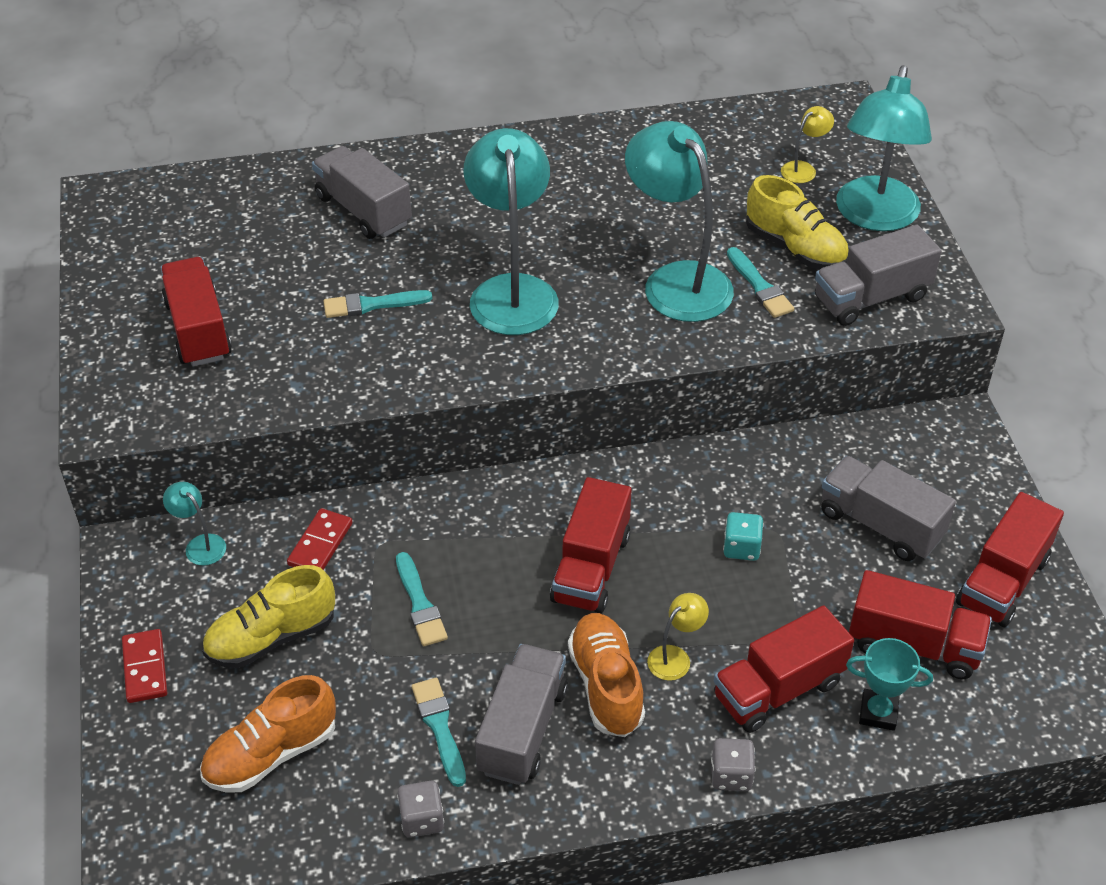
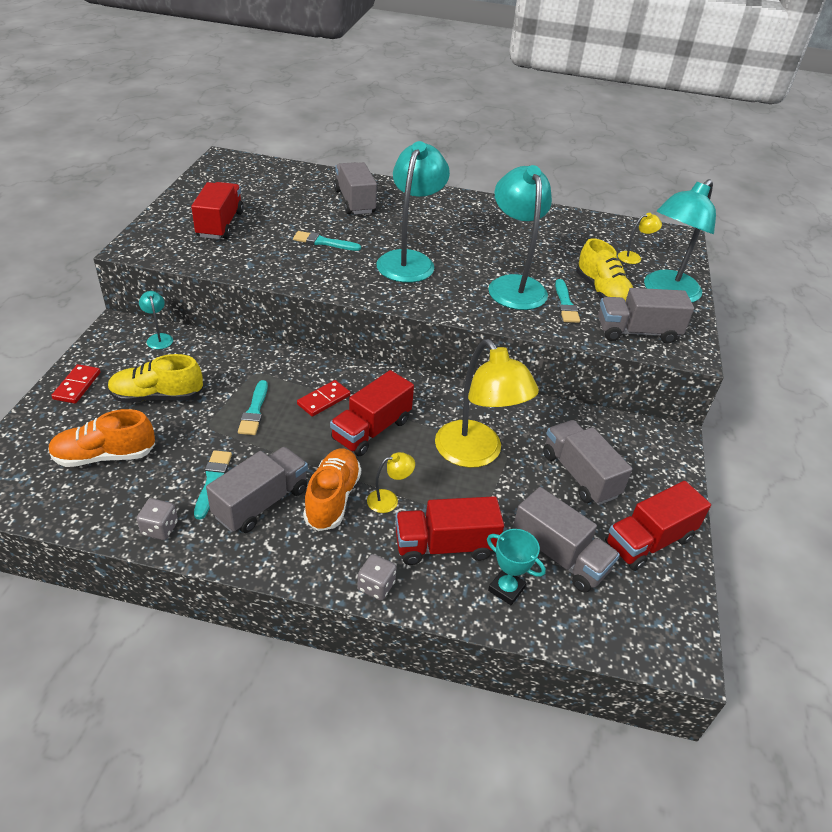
camera: 20 degrees right, 5 degrees down
(320, 544) = (223, 361): red domino -> red domino (324, 400)
(741, 548) = (476, 454): turquoise dice -> yellow lamp
(914, 644) = (559, 556): red truck -> grey truck

